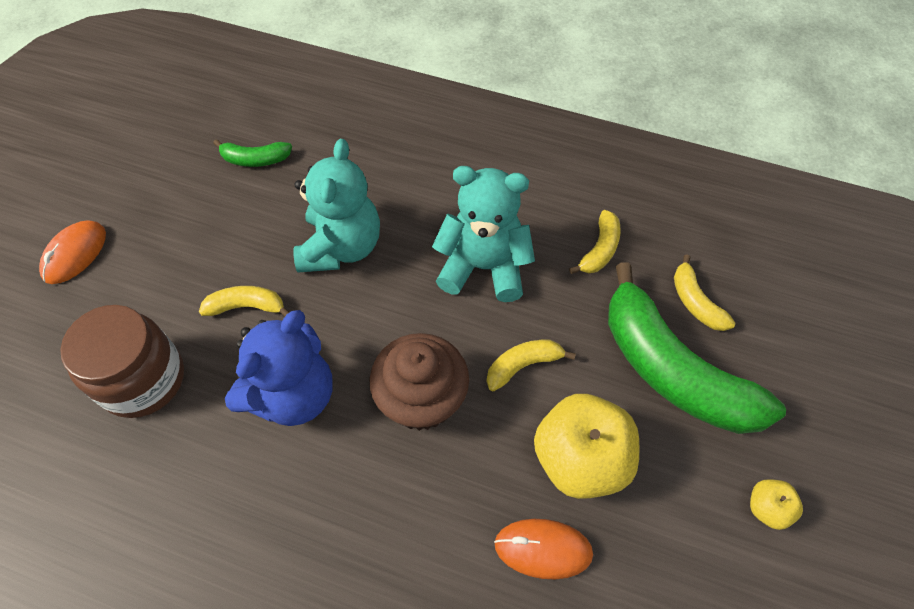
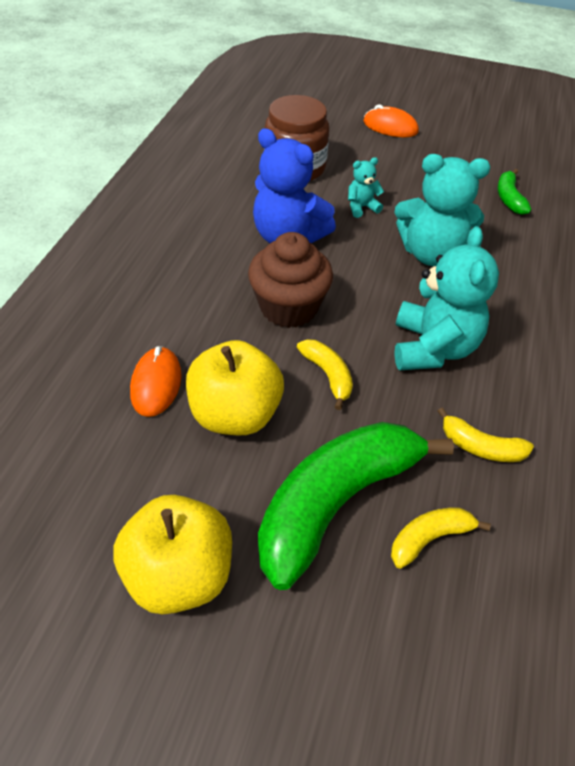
camera: 85 degrees right, 10 degrees down
(247, 306) = (361, 207): yellow banana -> turquoise teddy bear
(767, 508) = (179, 574): yellow apple -> yellow apple, size x2.16

